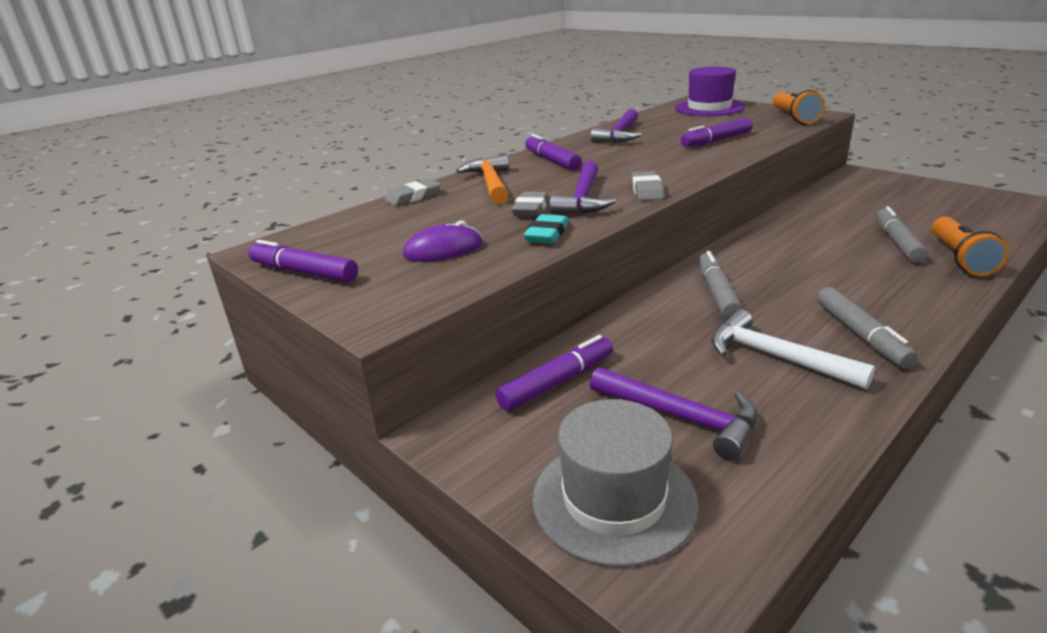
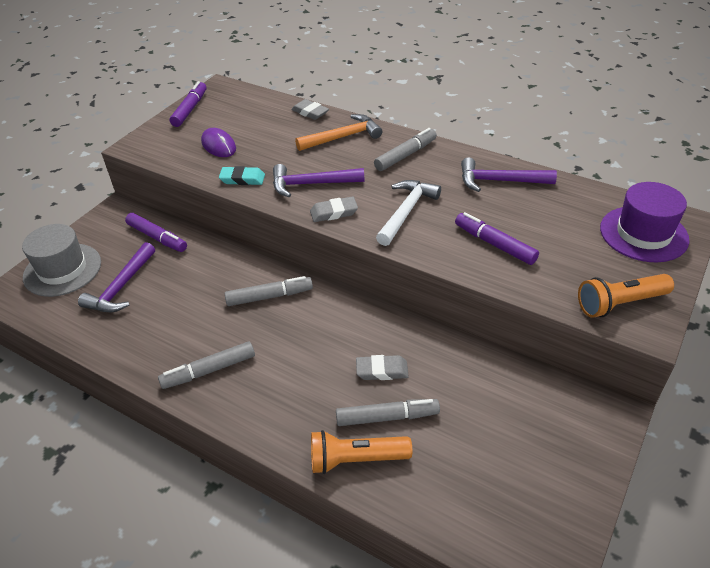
camera: 75 degrees right, 15 degrees up
(531, 209) = (289, 165): grey eraser -> grey eraser (382, 370)
(552, 160) = (405, 155): purple marker -> grey marker
(775, 357) = (181, 326): white hammer -> white hammer (406, 212)

